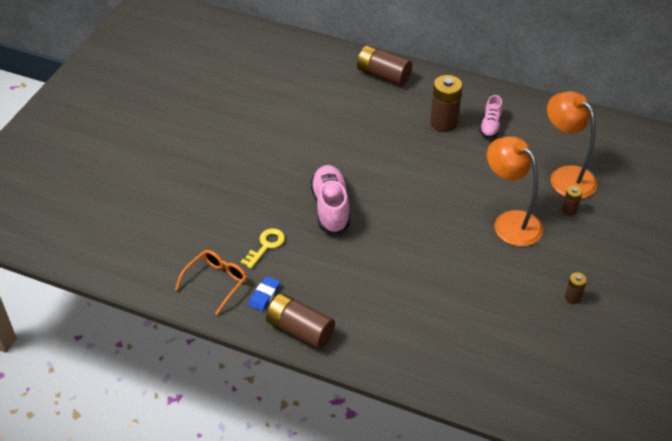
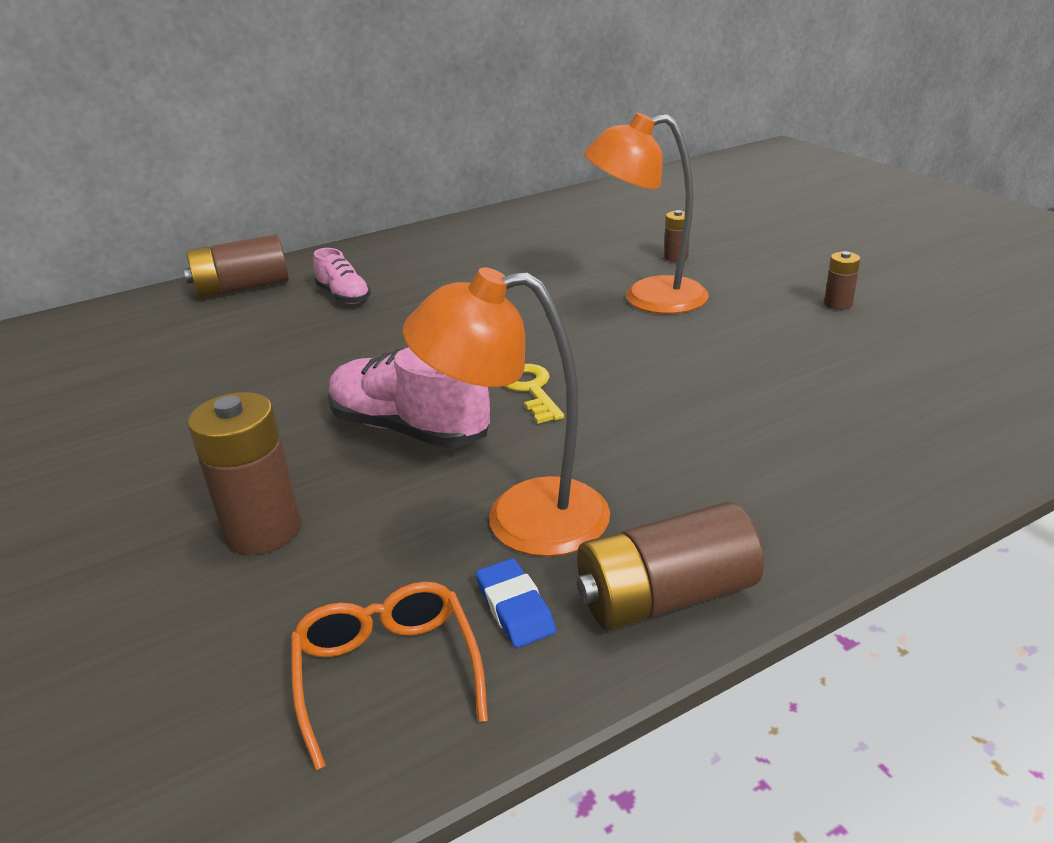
camera: 50 degrees left, 15 degrees down
(266, 246) = (388, 544): yellow key -> yellow key (531, 390)
(444, 123) = (403, 279): brown battery -> brown battery (263, 530)
(490, 126) = (461, 254): pink shoe -> pink shoe (344, 296)
(566, 176) = (616, 242): orange lamp -> orange lamp (521, 518)

